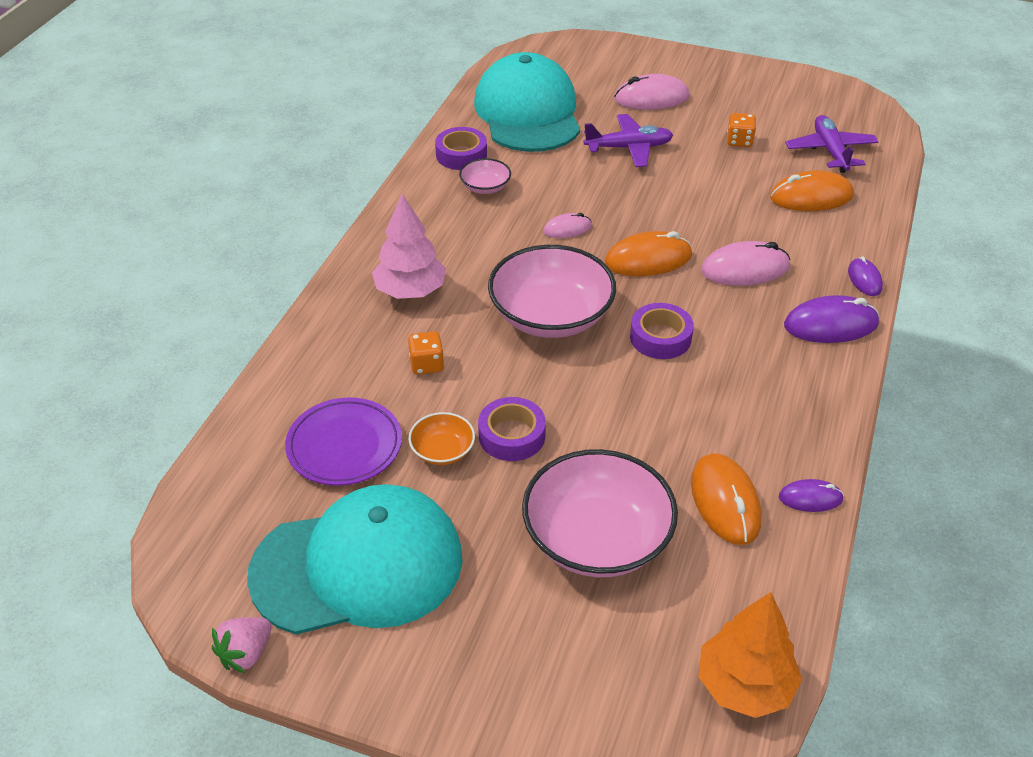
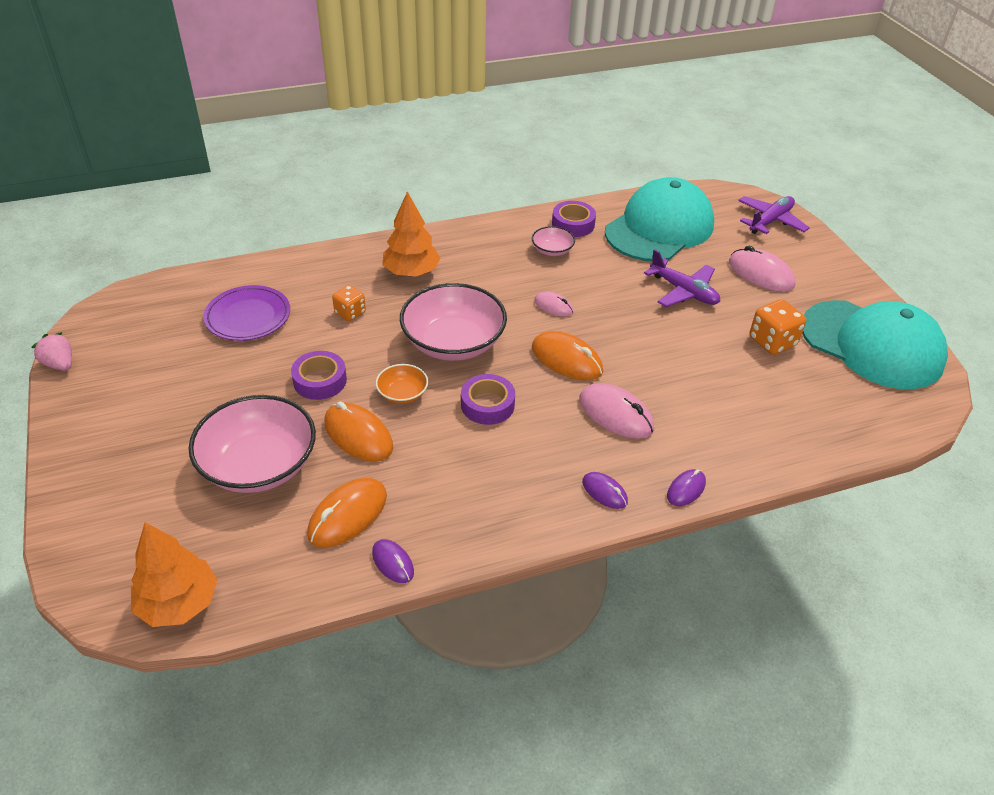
camera: 50 degrees right, 0 degrees up
(246, 653) = (60, 364): pink strawberry -> pink strawberry turned 45 degrees clockwise
(358, 566) = (155, 372): turquoise cap -> turquoise cap (872, 345)
(410, 291) = (411, 272): pink tree -> orange tree
(442, 450) = (279, 358): orange bowl -> orange bowl (402, 393)
(739, 141) = (772, 342): orange dice -> orange dice, size x1.52
(811, 197) = (754, 413): orange mouse -> orange mouse (358, 435)
(830, 151) = (832, 398): purple plane -> purple plane (770, 221)
(830, 325) = (604, 492): purple mouse -> purple mouse, size x0.58

